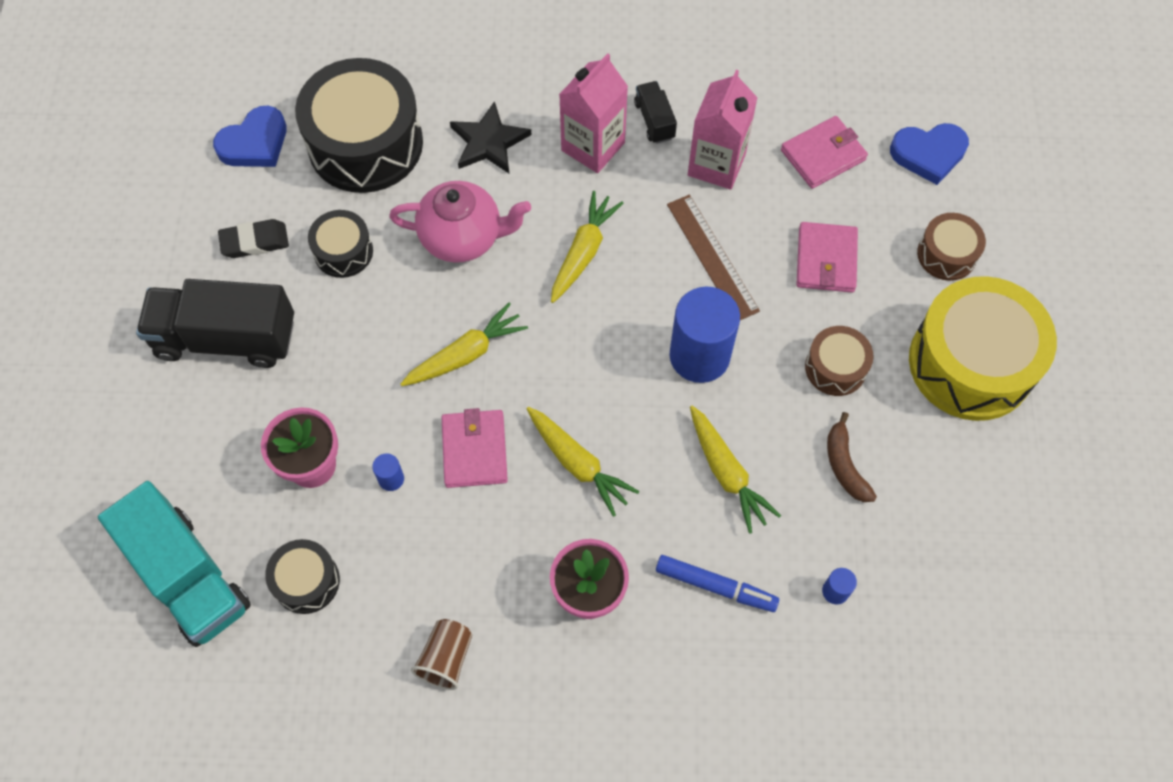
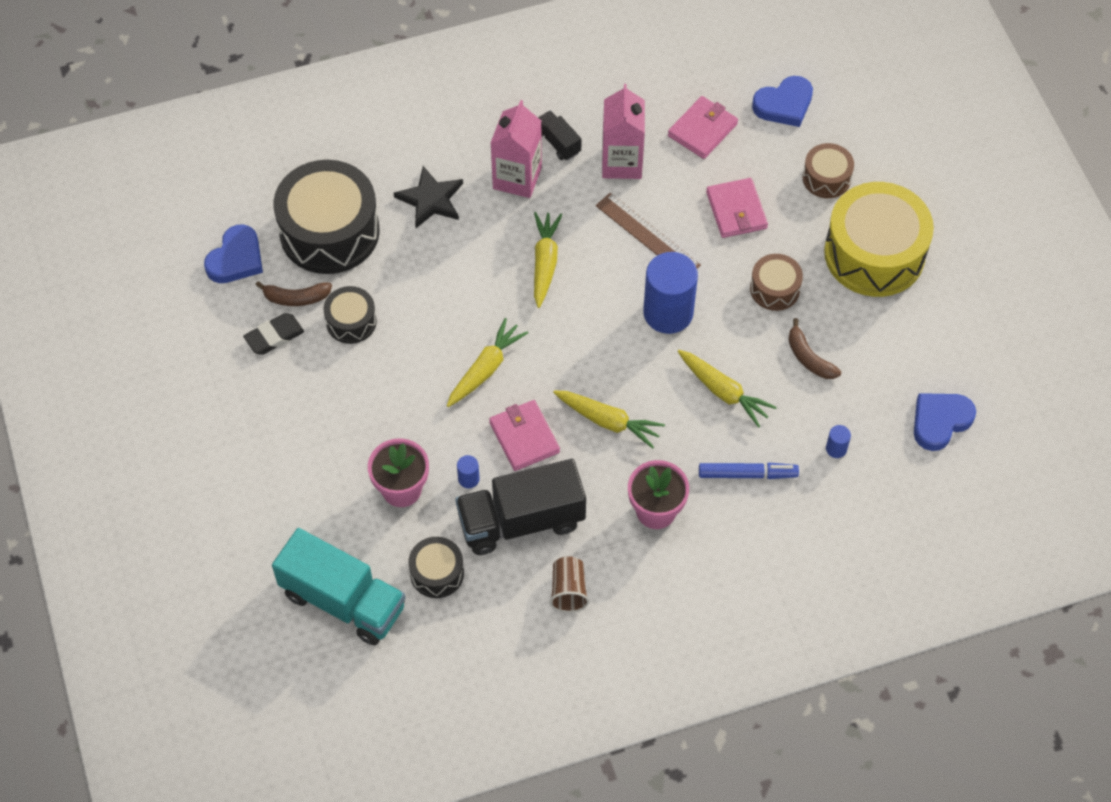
camera: 20 degrees left, 5 degrees down
(226, 338) = (287, 417): black truck -> black truck (521, 521)
(297, 206) = (296, 298): none -> brown banana
(463, 237) = (443, 281): pink teapot -> none
(977, 600) = (940, 421): none -> blue heart

